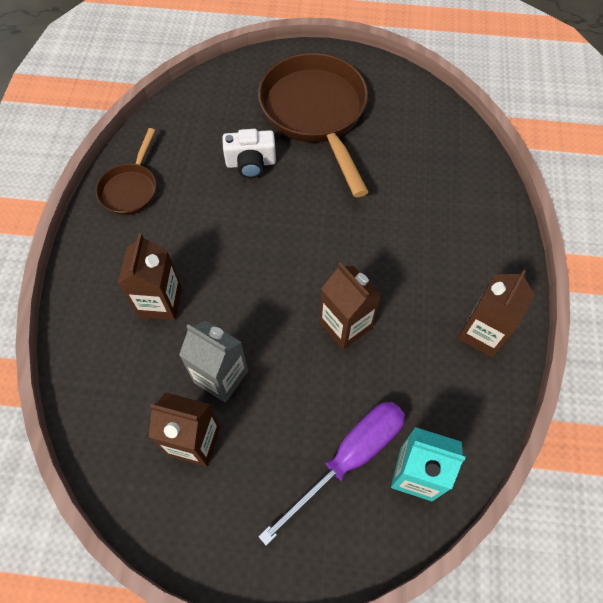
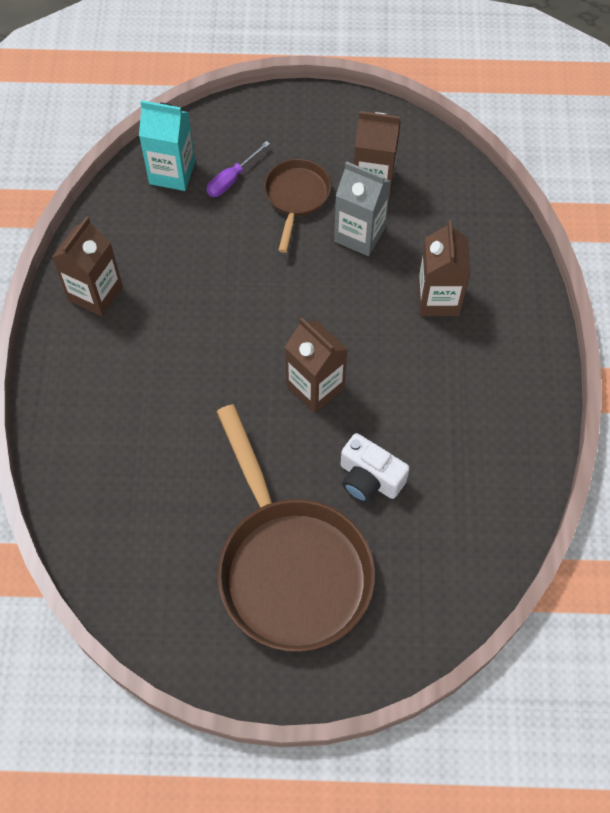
camera: 175 degrees right, 0 degrees up
(131, 189) = (513, 429): brown pan -> brown pan (296, 198)
(251, 163) = (369, 479): white camera -> white camera turned 135 degrees counterclockwise
(345, 325) = (239, 290): brown carton -> brown carton (315, 387)
(349, 459) = (232, 179): purple screwdriver -> purple screwdriver, size x0.52

